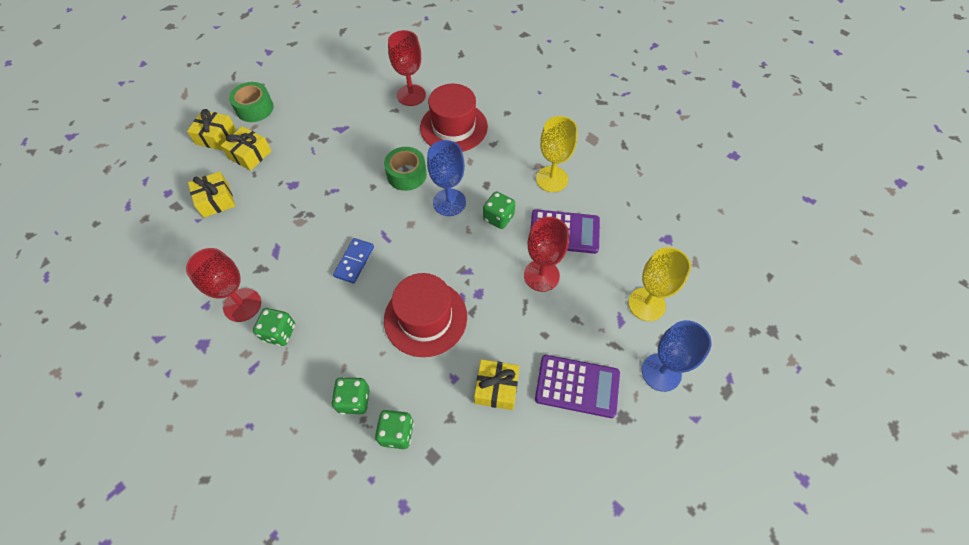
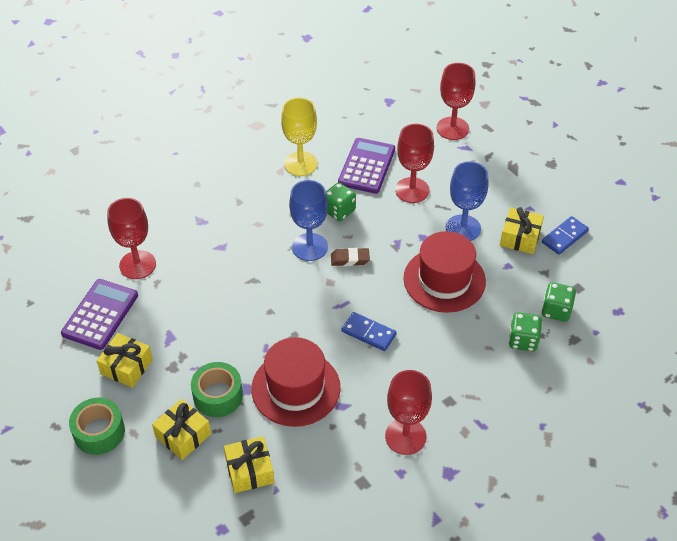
camera: 80 degrees left, 10 degrees down
(216, 137) = (137, 477): yellow gift -> yellow gift (126, 366)
(279, 333) = (444, 401): green dice -> none
(406, 174) = (261, 279): green tape -> green tape (218, 395)
(439, 235) = (350, 259): none -> brown eraser
(453, 127) = (203, 231): red hat -> red hat (295, 388)
(507, 438) = (564, 237): none -> blue domino
(577, 386) = (523, 186): purple calculator -> purple calculator (100, 314)
(646, 304) = (452, 128): yellow goblet -> red goblet
(661, 372) = (515, 134): blue goblet -> blue goblet (463, 228)

